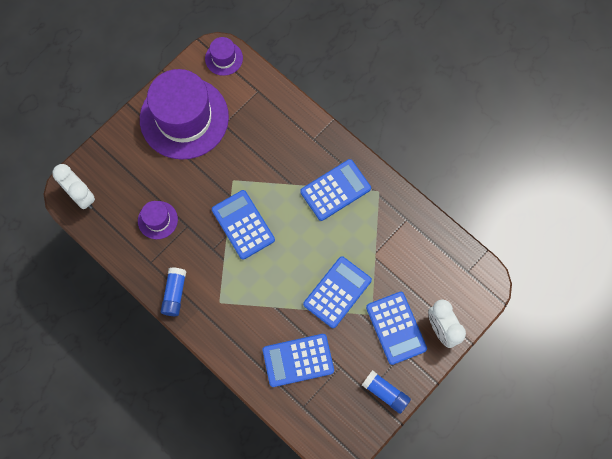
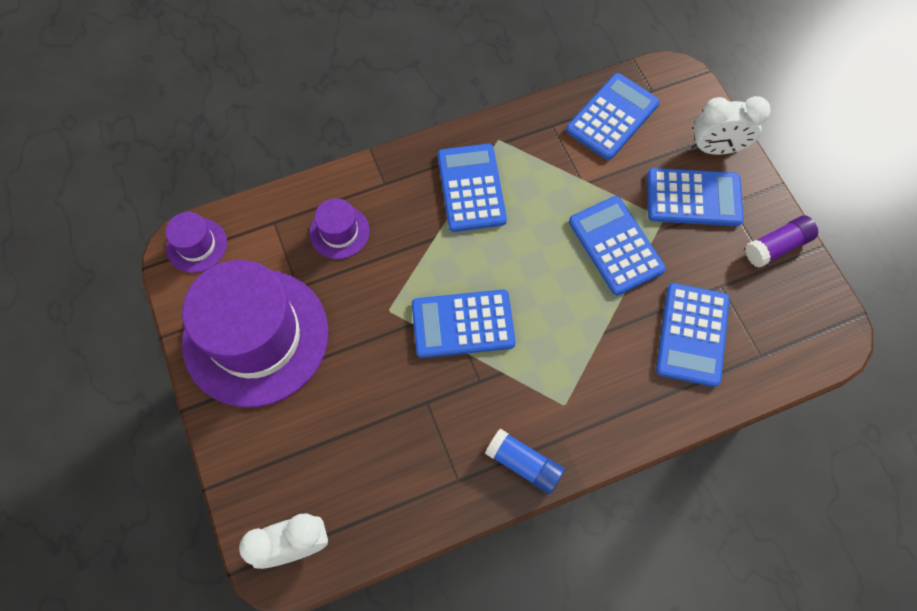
camera: 65 degrees left, 5 degrees down
(157, 220) = (396, 441): purple hat -> purple hat (339, 232)
(385, 393) = (777, 247): blue glue stick -> purple glue stick
(432, 254) = (612, 117): none -> blue calculator

